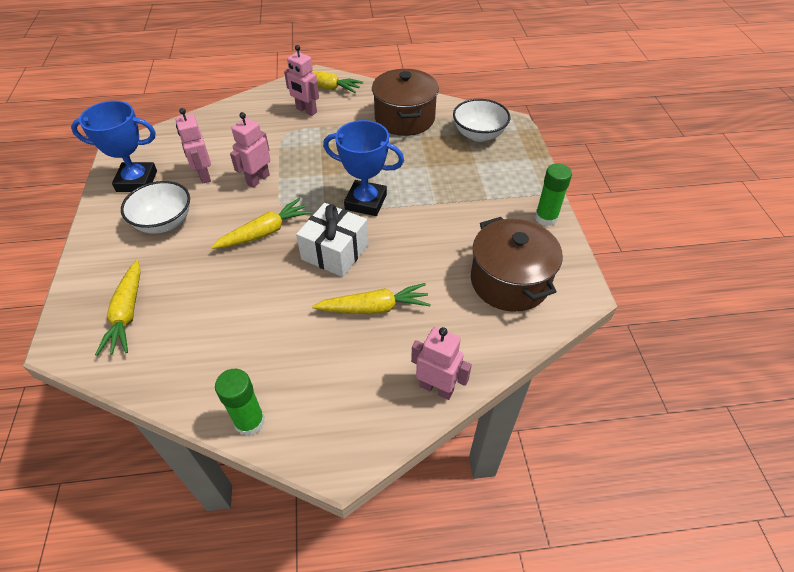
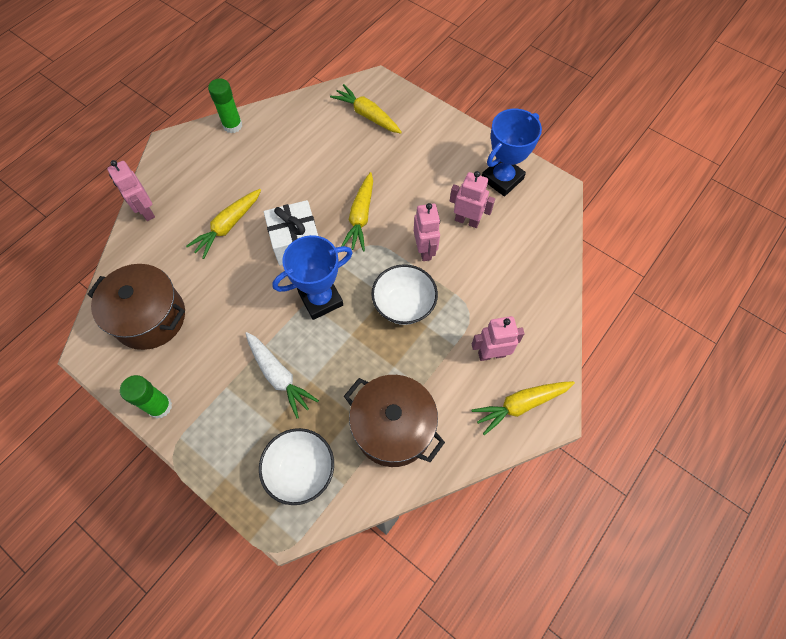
camera: 135 degrees right, 15 degrees up
(164, 222) = (434, 170): white bowl -> white bowl (404, 305)
(436, 388) = (146, 211): pink robot -> pink robot turned 75 degrees clockwise
(445, 181) = (279, 376): none -> white carrot

